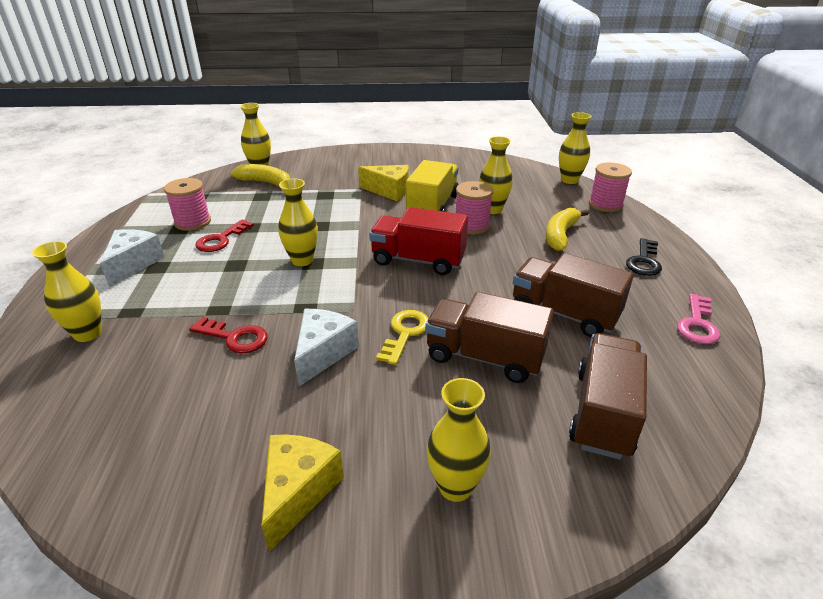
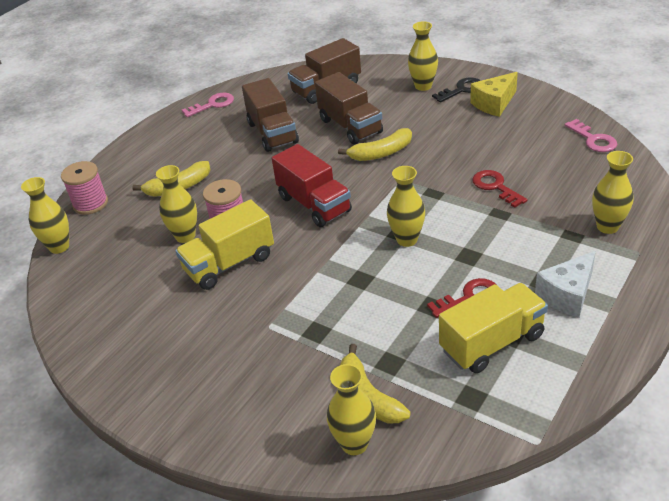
camera: 140 degrees left, 5 degrees up
(98, 468) = (593, 139): none -> pink key
(192, 222) = (492, 343): pink spool -> yellow truck
(323, 353) = (442, 158): white cheese -> none
(389, 191) = (243, 308): yellow cheese -> none
(405, 333) = (381, 153): yellow key -> yellow banana
(644, 261) = (165, 147): black key -> black key (462, 90)

